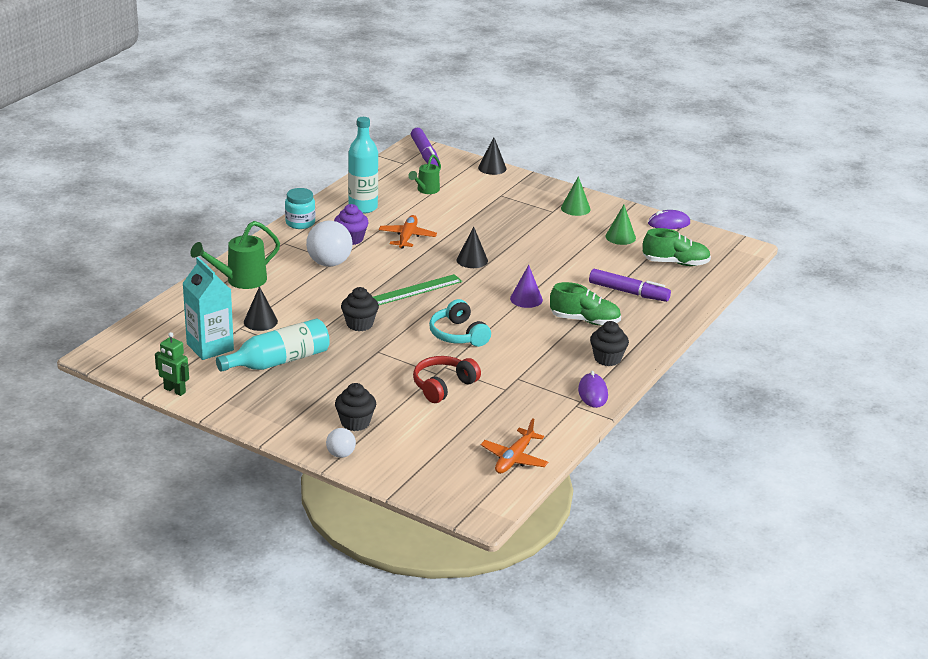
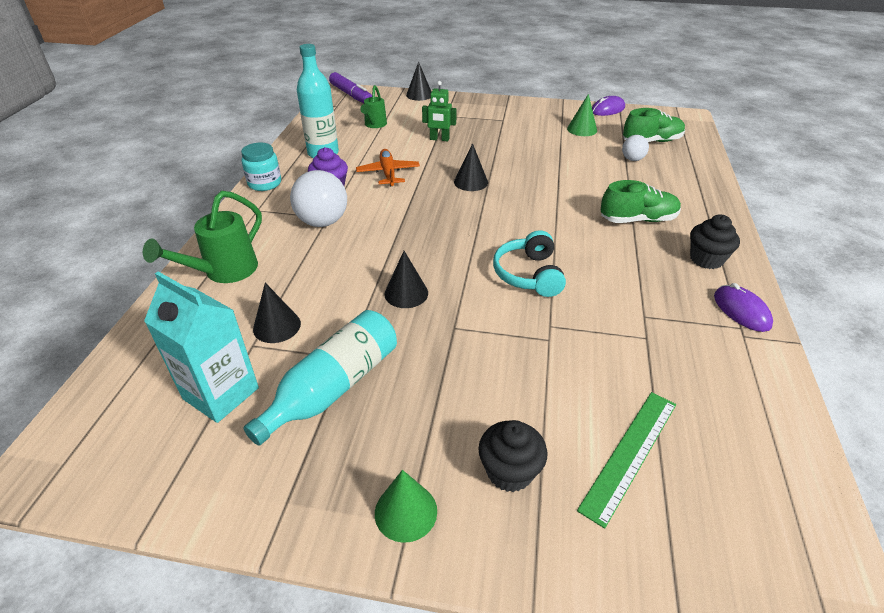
camera: 20 degrees left, 10 degrees up
(174, 390) = (190, 508): green robot -> green robot (439, 139)
(341, 454) = (534, 557): white ball -> white ball (632, 159)
(359, 324) = (406, 293): black cupcake -> black cone
(416, 290) = (439, 230): green ruler -> green ruler (629, 453)
(443, 386) = (573, 358): red headphones -> none
(458, 335) = (529, 274): turquoise headphones -> turquoise headphones turned 45 degrees clockwise
(514, 458) = (769, 459): orange plane -> none
(526, 299) = (559, 210): purple cone -> none
(575, 208) = (520, 113): green cone -> green cone (406, 511)
(628, 292) = (644, 179): purple marker -> none

